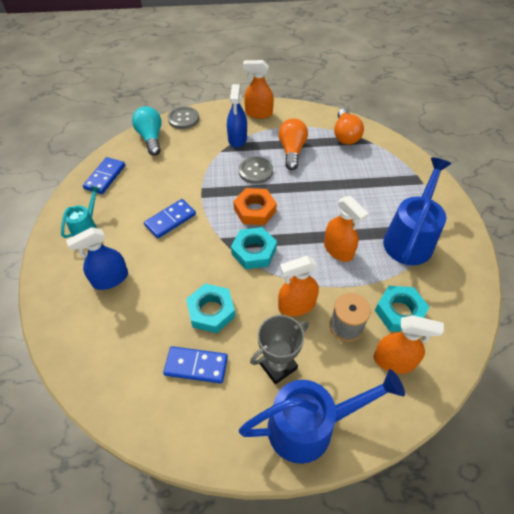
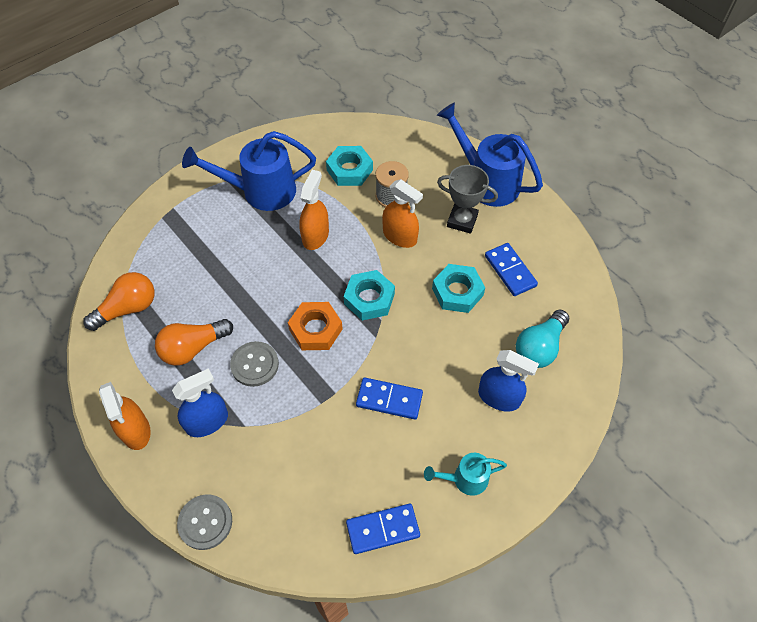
camera: 125 degrees left, 5 degrees up
(151, 138) = (274, 534): turquoise light bulb -> turquoise light bulb (539, 347)
(394, 361) = (396, 158): orange spray bottle -> none

